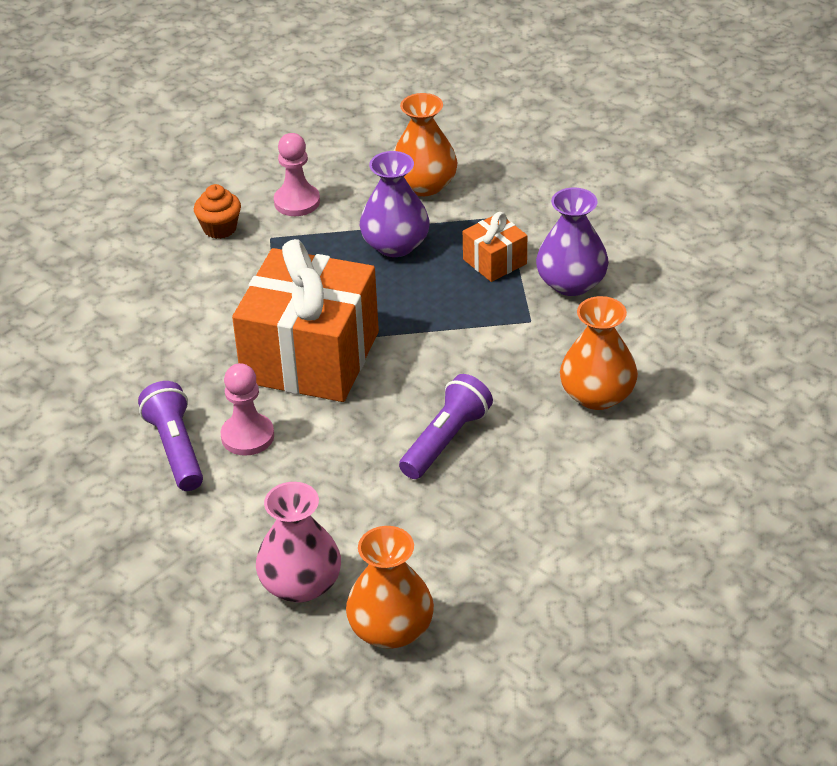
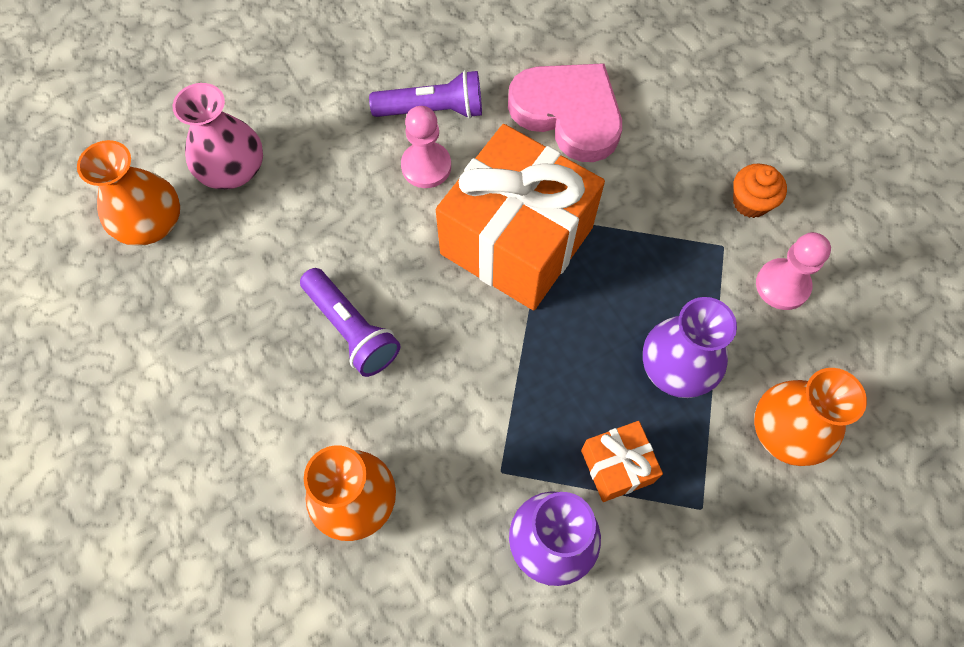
camera: 105 degrees right, 25 degrees up
(153, 353) = (568, 113): none -> pink heart

